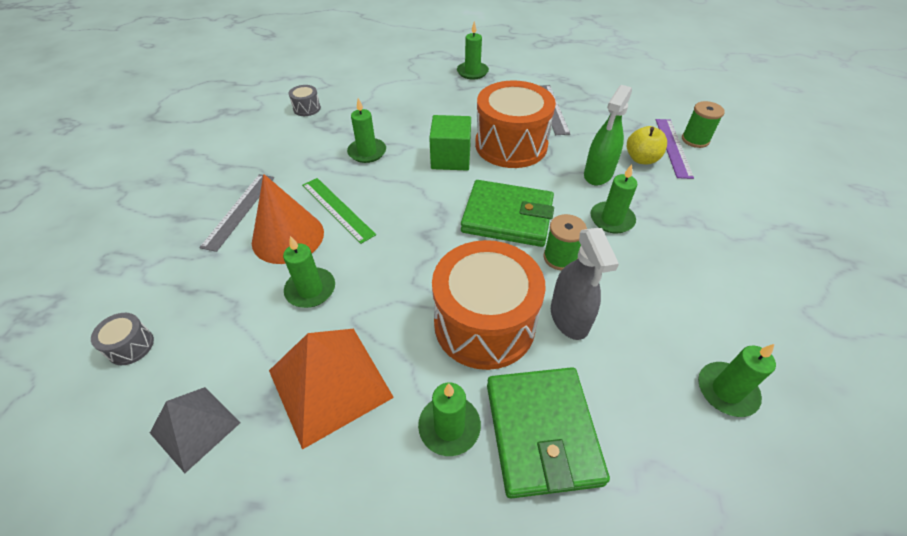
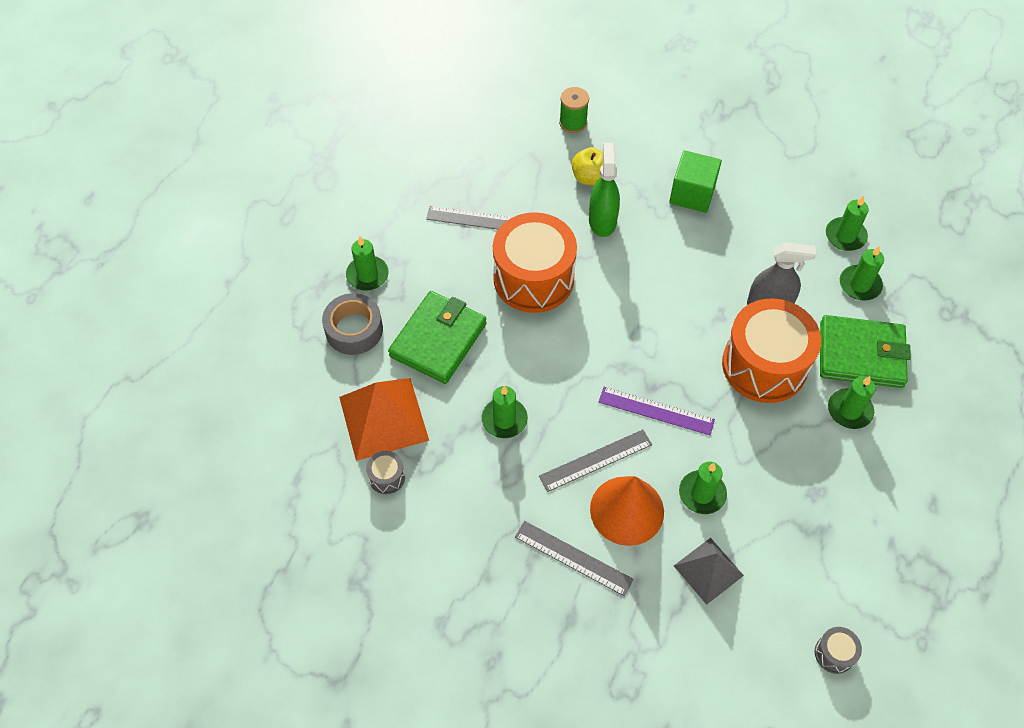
camera: 75 degrees left, 10 degrees up
(131, 346) = (740, 648): grey drum -> grey drum (834, 653)
(195, 427) = (827, 586): grey pyramid -> grey pyramid (708, 570)
(329, 383) = (802, 486): orange pyramid -> orange pyramid (383, 418)
(337, 209) = (596, 460): green ruler -> grey ruler
(424, 75) = (354, 330): none -> grey tape
(450, 158) = (540, 339): green cube -> green cube (692, 194)
(507, 217) = (644, 313): green wallet -> green wallet (438, 340)
(560, 258) = (704, 289): green spool -> none
(598, 174) = (602, 220): green spray bottle -> green spray bottle turned 135 degrees counterclockwise
(611, 219) = (667, 234): green candle -> green candle (859, 285)
(673, 147) = (579, 145): purple ruler -> purple ruler (656, 410)

